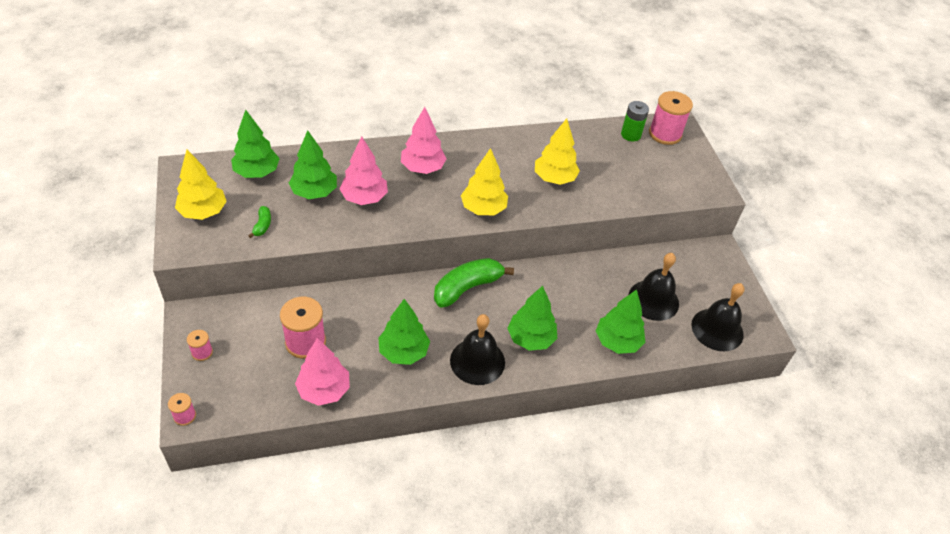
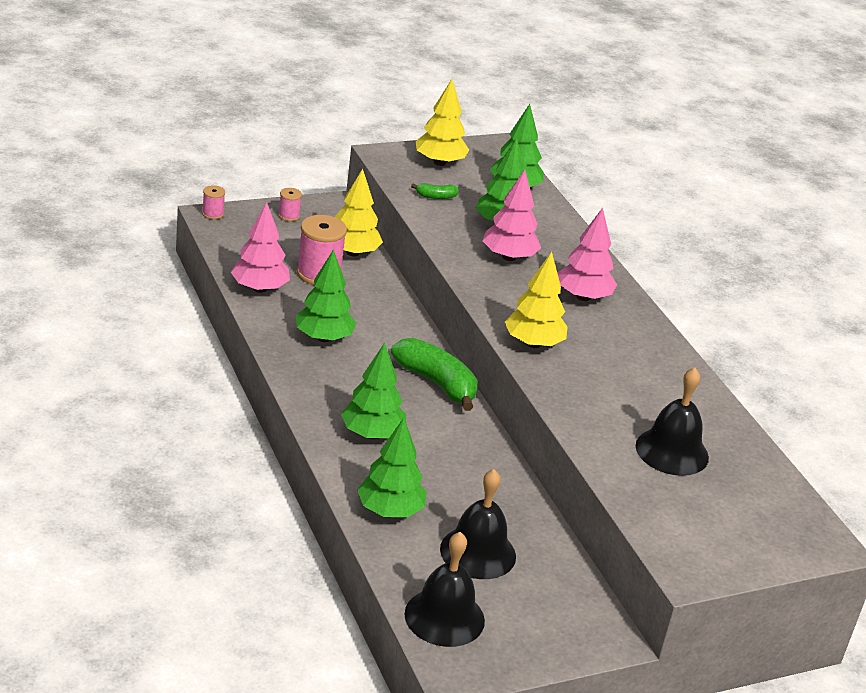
camera: 80 degrees right, 15 degrees down
(477, 361) = (325, 391): black bell -> black bell (672, 451)
(554, 178) = (623, 405): yellow tree -> yellow tree (352, 253)
(630, 135) = (766, 486): green battery -> none
(665, 134) = (792, 525): pink spool -> none

